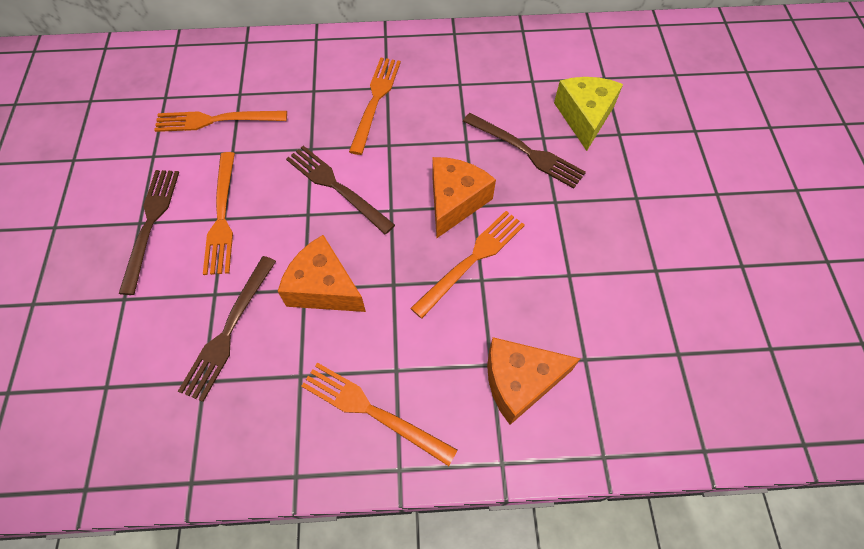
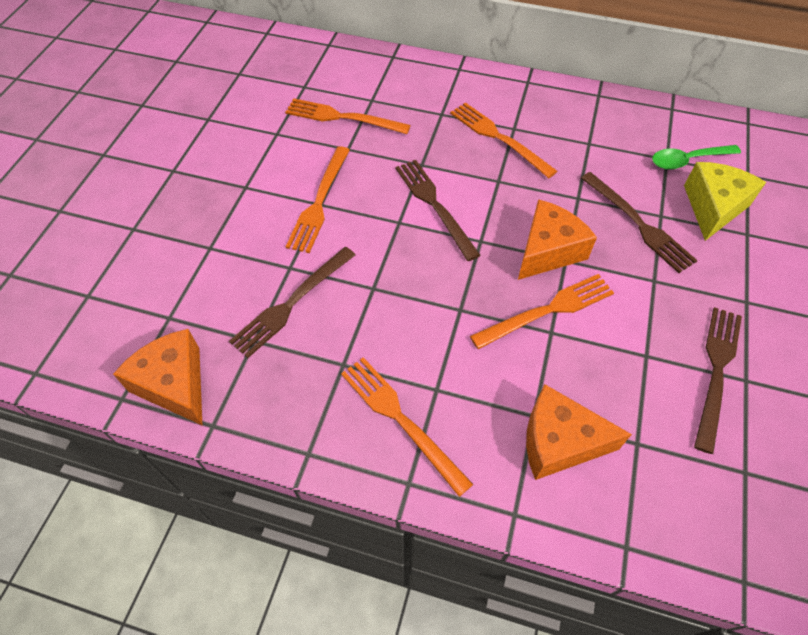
camera: 20 degrees right, 5 degrees down
(151, 224) = (255, 191): brown fork -> brown fork (716, 371)
(324, 287) = (392, 292): orange cheese -> orange cheese (174, 384)
(375, 101) = (498, 138): orange fork -> orange fork turned 75 degrees counterclockwise
(550, 77) = (687, 160): none -> green spoon

